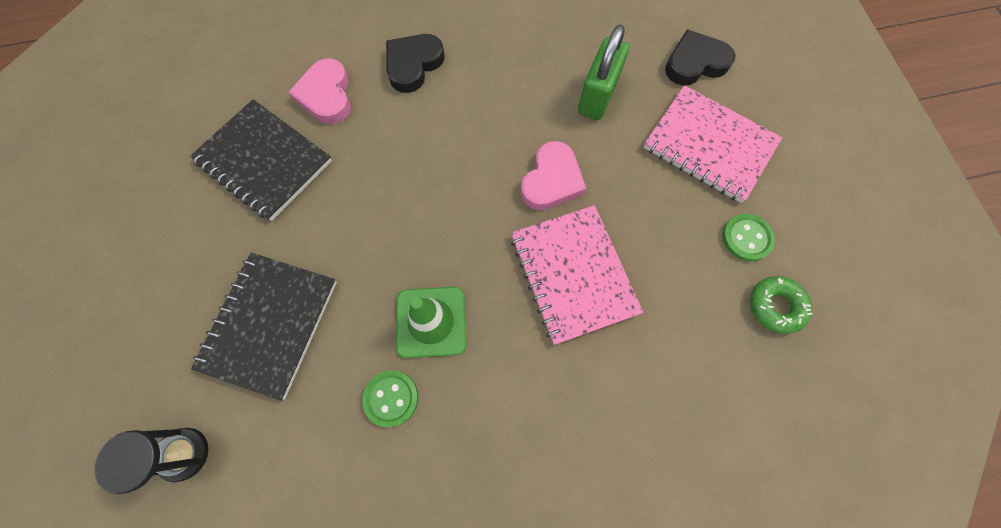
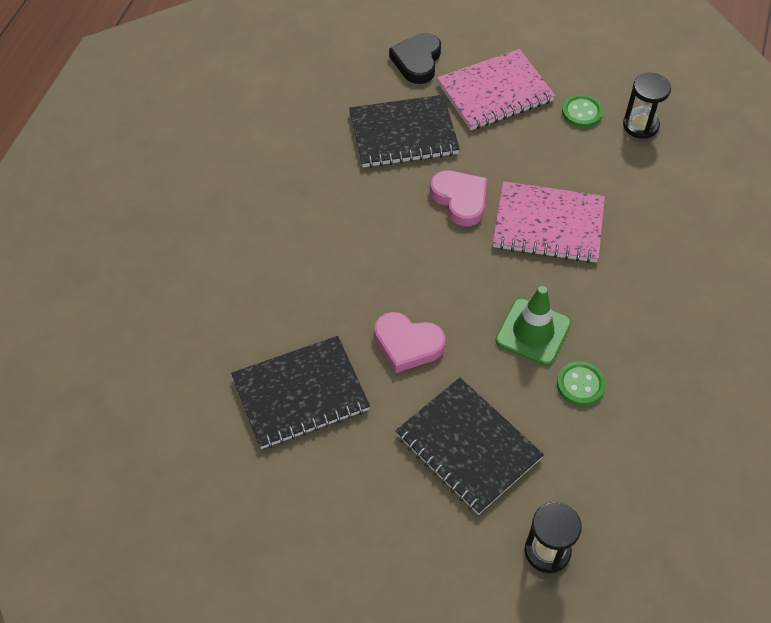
camera: 60 degrees left, 15 degrees down
(326, 95) = (263, 319): pink heart -> pink heart (407, 344)
(413, 65) = (278, 241): black heart -> none
(597, 96) = (403, 134): green padlock -> black notebook
(775, 306) = (640, 125): green donut -> black hourglass

